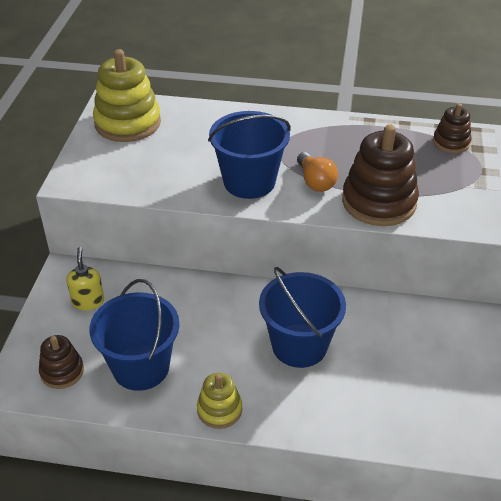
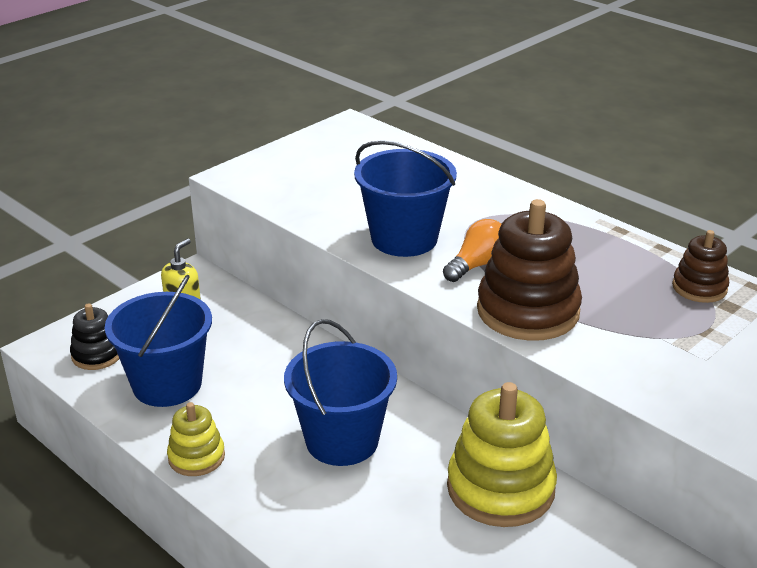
camera: 35 degrees right, 10 degrees down
(62, 371) = (97, 355): brown stacking toy -> black stacking toy
(128, 123) = (345, 146): yellow stacking toy -> yellow stacking toy (500, 488)
(315, 182) = (477, 265): orange light bulb -> orange light bulb turned 150 degrees counterclockwise

